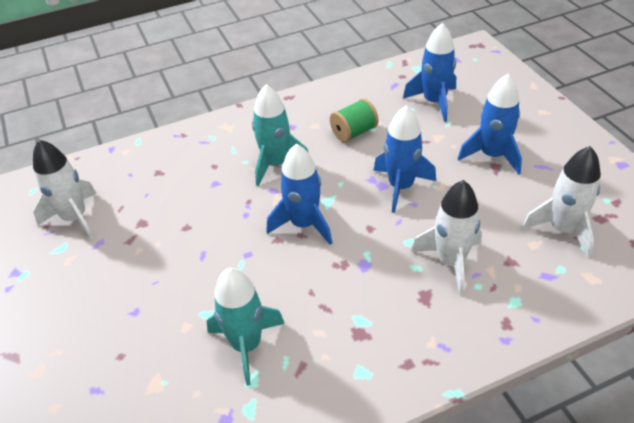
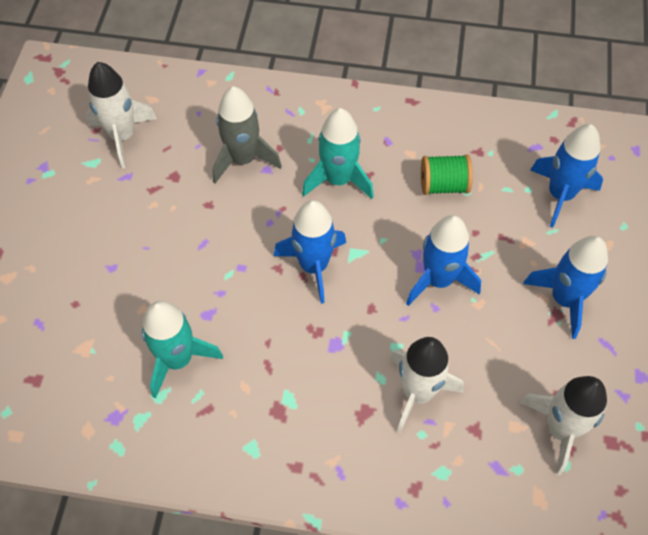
camera: 30 degrees right, 15 degrees up
(191, 186) = (243, 159): none -> grey rocket

